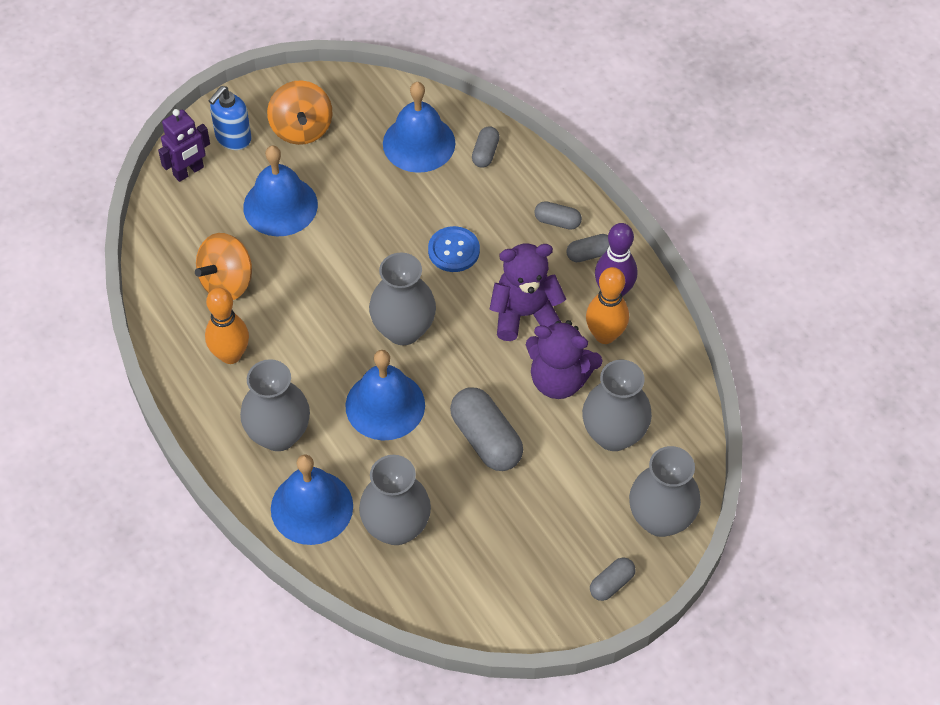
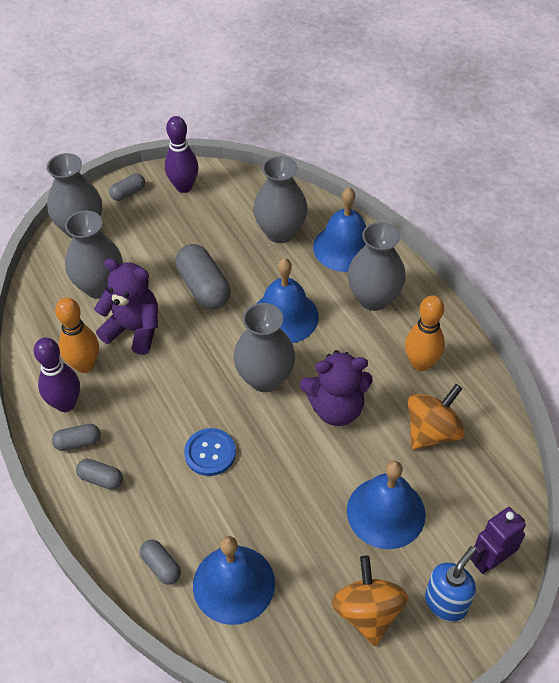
camera: 175 degrees left, 5 degrees down
(485, 153) = (161, 566): grey capsule -> grey capsule turned 60 degrees counterclockwise
(524, 314) = (152, 387): purple teddy bear -> purple teddy bear (336, 408)
(536, 599) = (184, 187): none -> purple bowling pin

